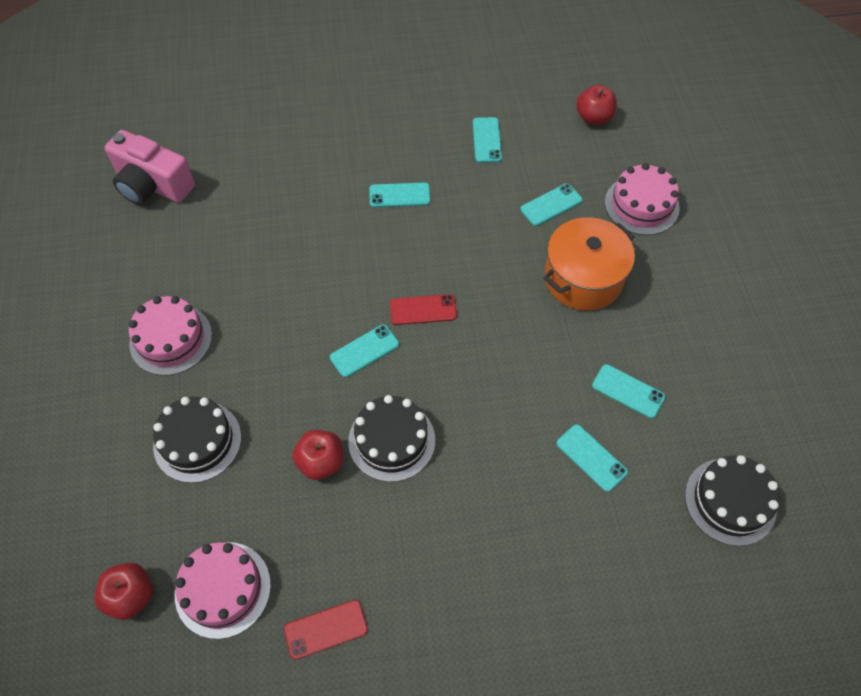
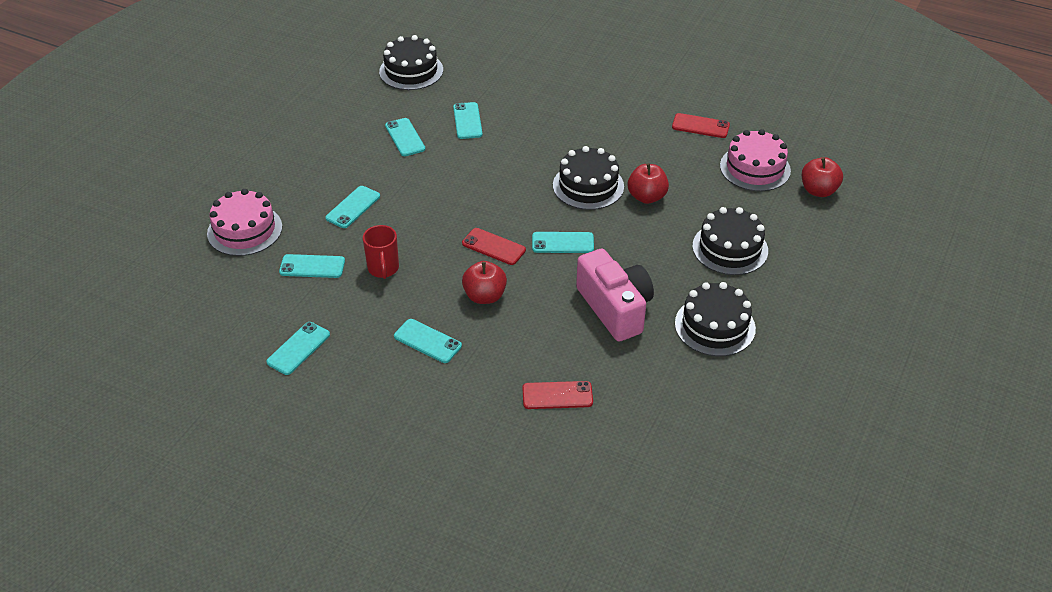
camera: 145 degrees left, 15 degrees down
(152, 185) = (658, 482): pink camera -> pink camera (615, 308)
(171, 339) = (715, 326): pink cake -> black cake
(267, 207) = (557, 395): none -> red phone
(494, 234) = (383, 269): none -> red mug
(583, 278) = (353, 207): orange pot -> turquoise phone
(593, 118) = (183, 316): red apple -> red apple (484, 296)

